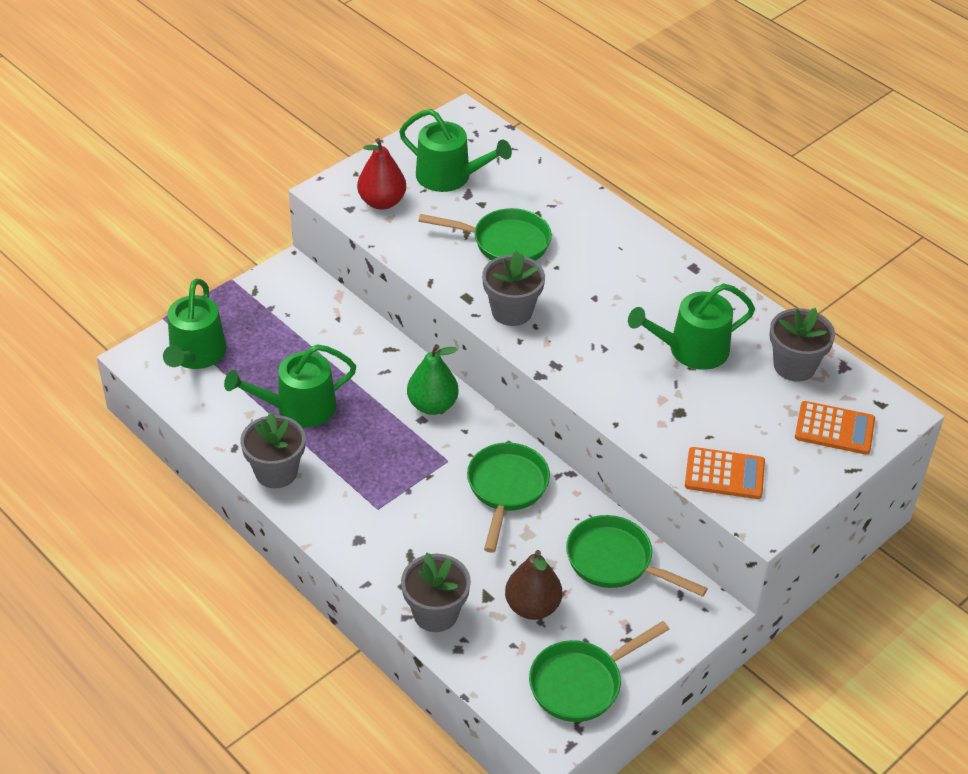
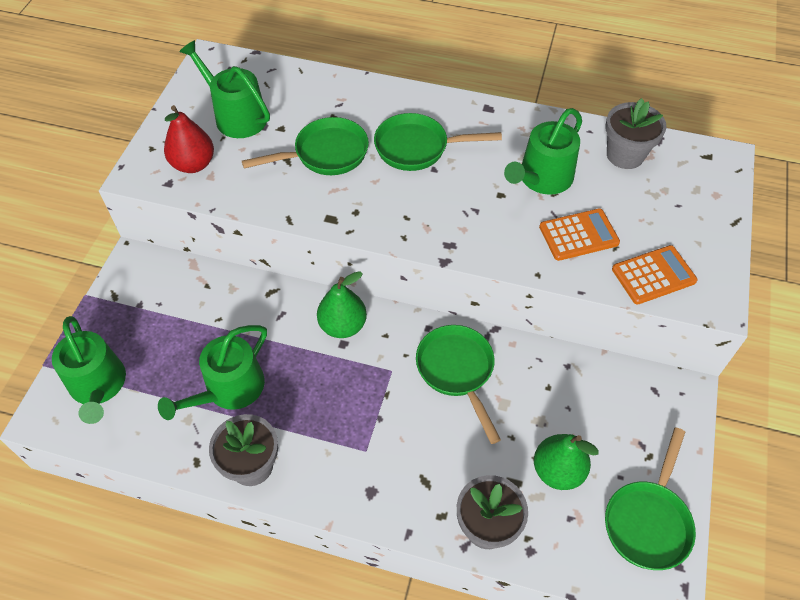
camera: 30 degrees left, 10 degrees up
(449, 176) = (236, 116): green watering can -> green watering can turned 135 degrees counterclockwise
(512, 311) = (377, 213): grey flower pot -> none
(532, 607) = (557, 471): brown pear -> green pear
(615, 561) = (587, 389): green pan -> green pan (417, 148)
(834, 429) = (695, 193): orange calculator -> orange calculator (578, 235)

